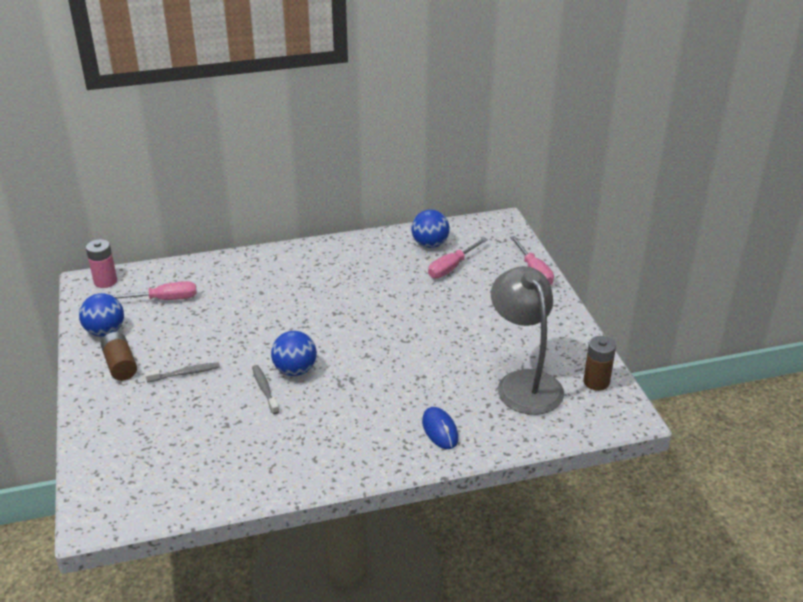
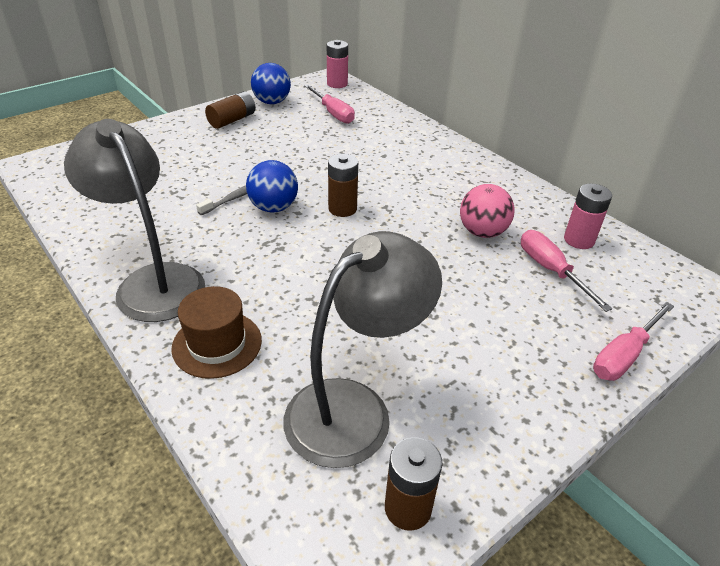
camera: 65 degrees right, 5 degrees up
(185, 373) = (237, 151): grey toothbrush -> none
(322, 335) = (342, 209): none -> brown battery
(351, 453) = (153, 281): none -> grey lamp
(396, 279) = (482, 232): none -> pink ball
(430, 244) = (579, 240): blue ball -> pink battery
(440, 430) = (217, 344): blue mouse -> brown hat
(451, 267) = (551, 270): pink screwdriver -> pink screwdriver turned 45 degrees clockwise

